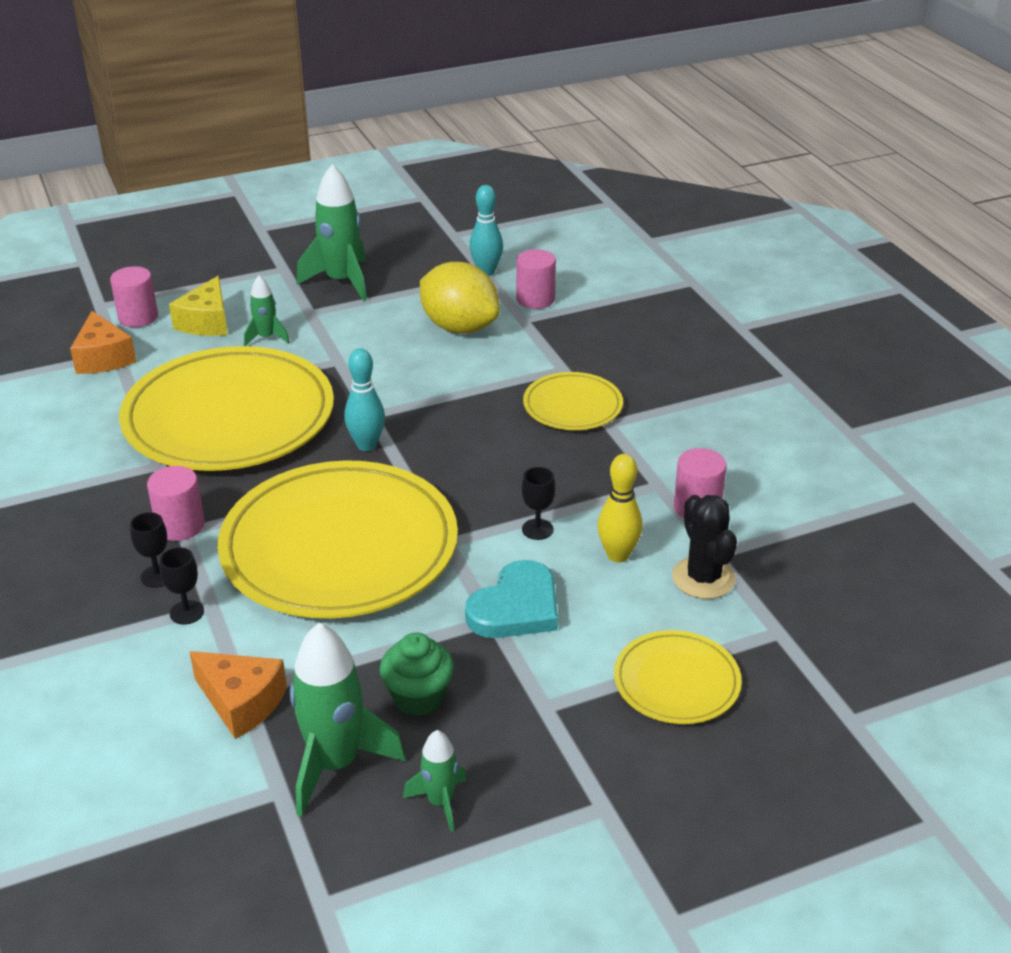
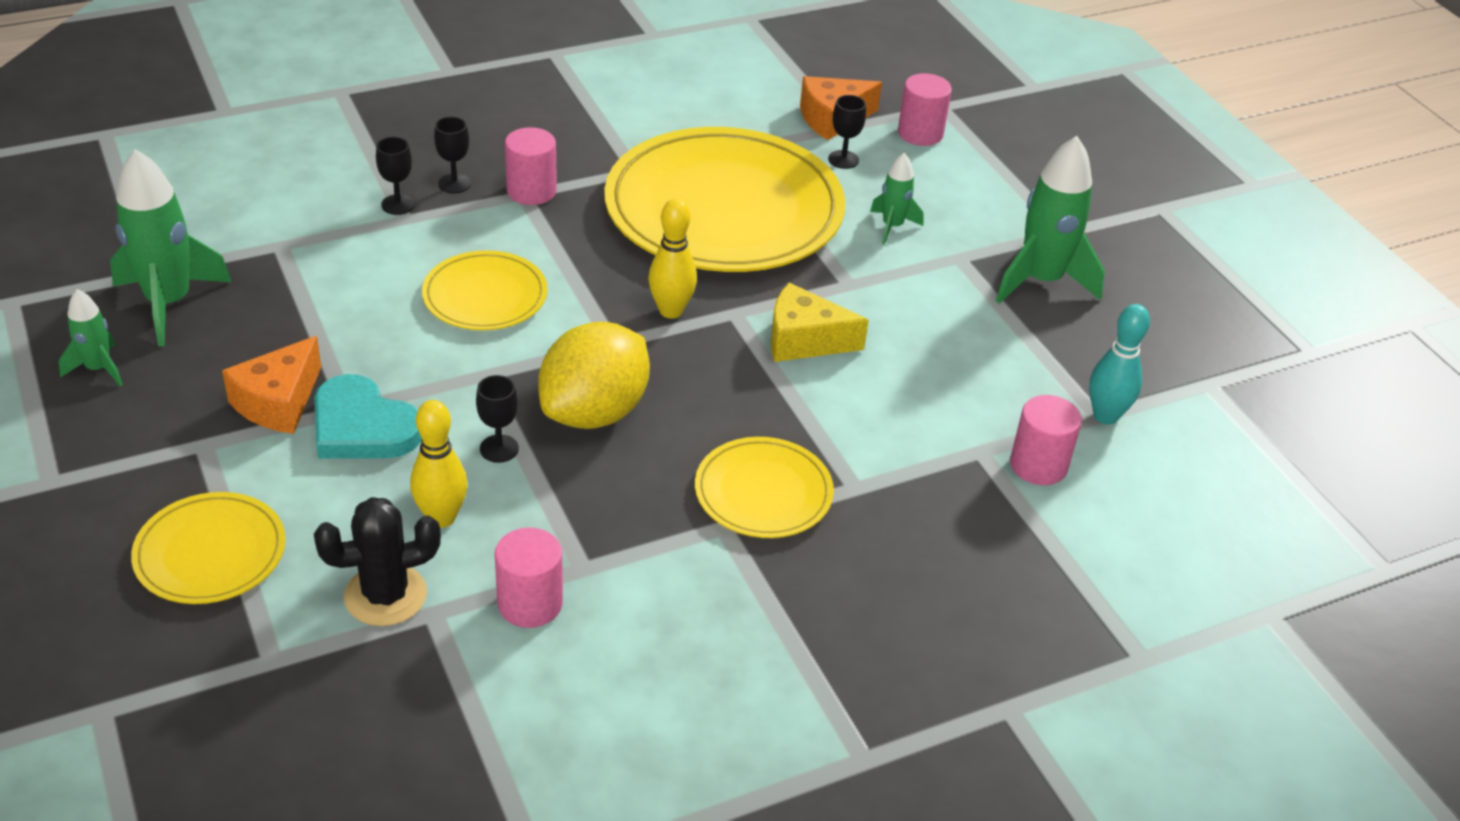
camera: 85 degrees right, 5 degrees up
(168, 355) = (843, 159): none -> black goblet
(206, 322) = (919, 181): yellow cheese -> yellow cheese (804, 340)
(241, 702) = (265, 244): orange cheese -> orange cheese (278, 402)
(339, 547) = (485, 296): yellow plate -> yellow plate, size x0.48
(366, 445) = (671, 311): turquoise bowling pin -> yellow bowling pin
(418, 697) = (242, 354): green cupcake -> none
(459, 327) = (946, 388): yellow lemon -> yellow lemon (594, 412)

